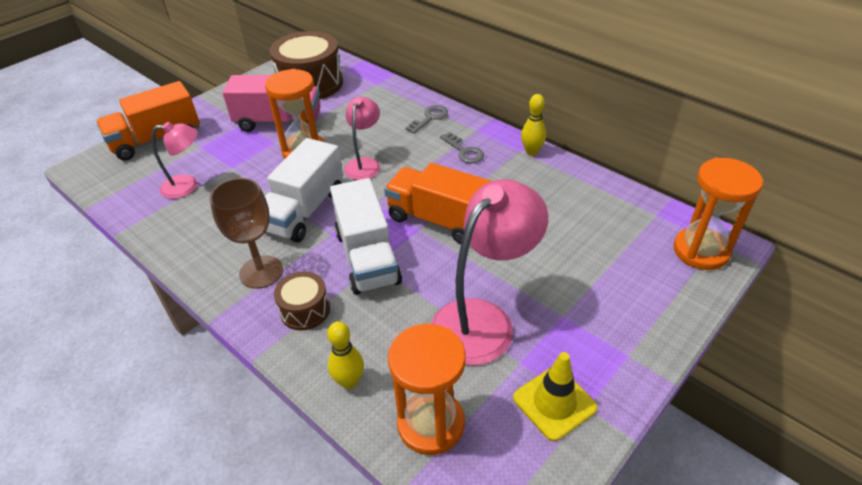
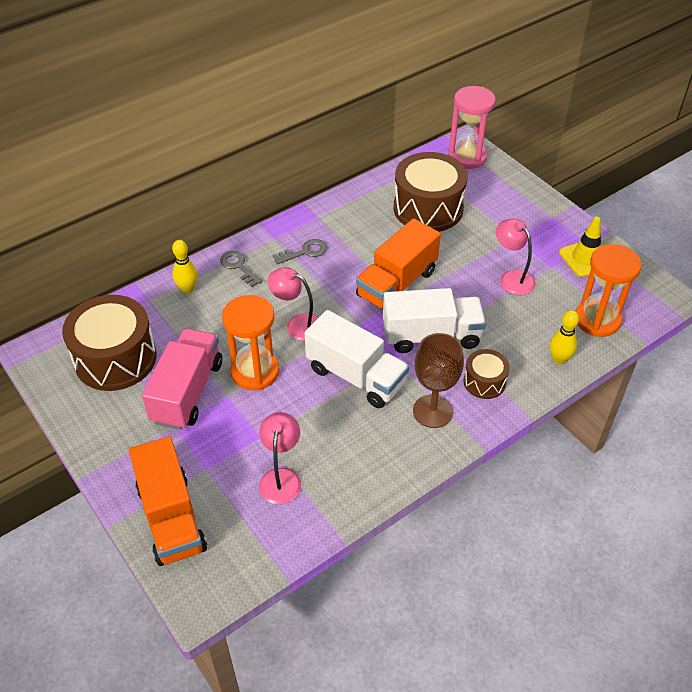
camera: 80 degrees left, 5 degrees up
(483, 320) = (512, 278): pink lamp -> pink lamp, size x0.57
(531, 152) = (322, 210): yellow bowling pin -> yellow bowling pin (187, 289)
(577, 228) = (428, 208): none -> brown drum
(701, 251) = (467, 157): orange hourglass -> pink hourglass

